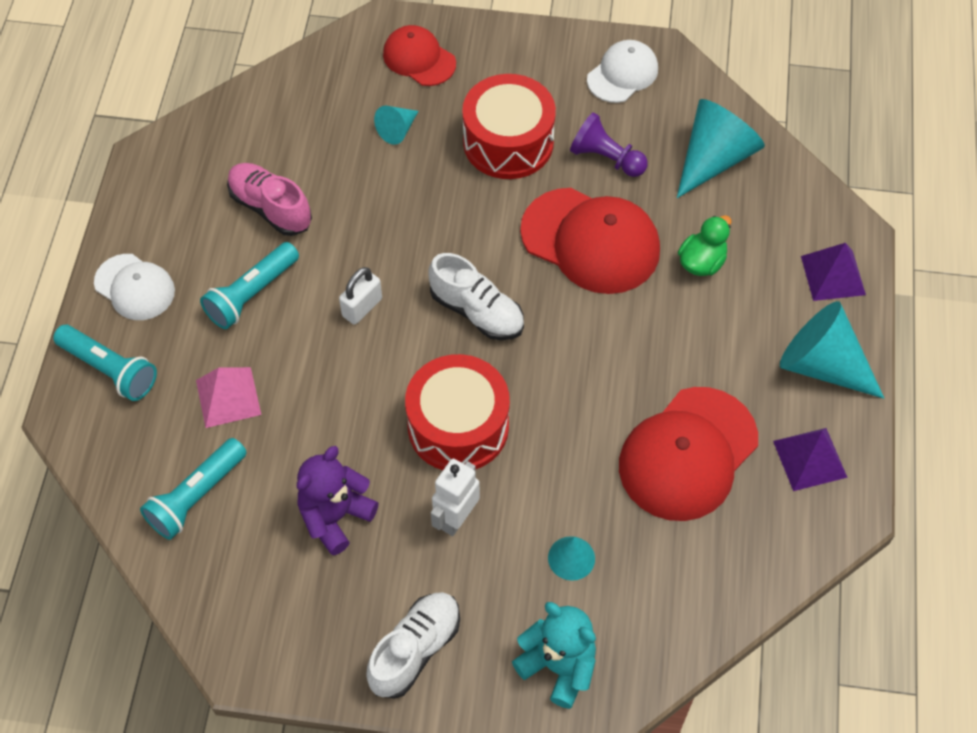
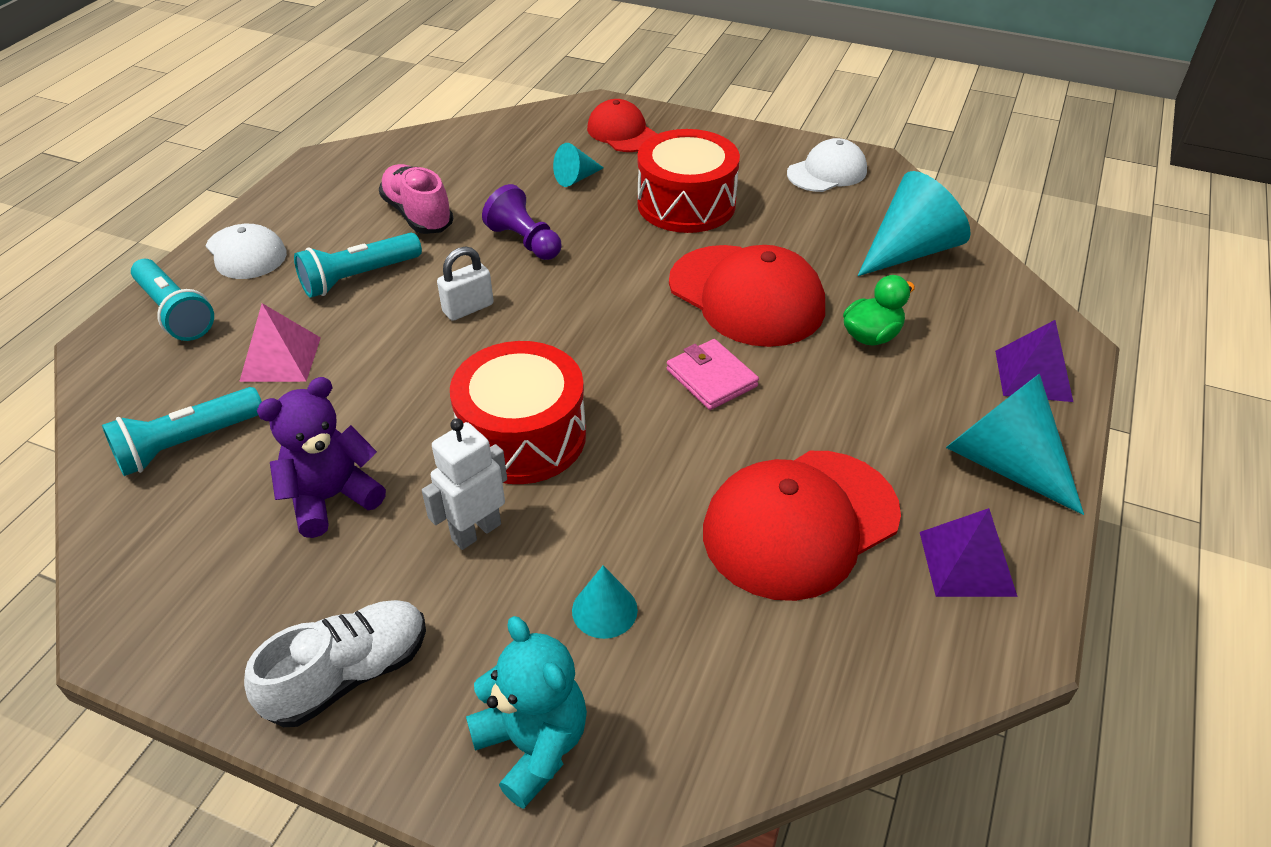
camera: 15 degrees right, 15 degrees down
(477, 311) = (592, 334): white shoe -> none
(586, 335) = (711, 378): none -> pink wallet
(606, 158) = (787, 232): purple pawn -> purple pawn (525, 241)

